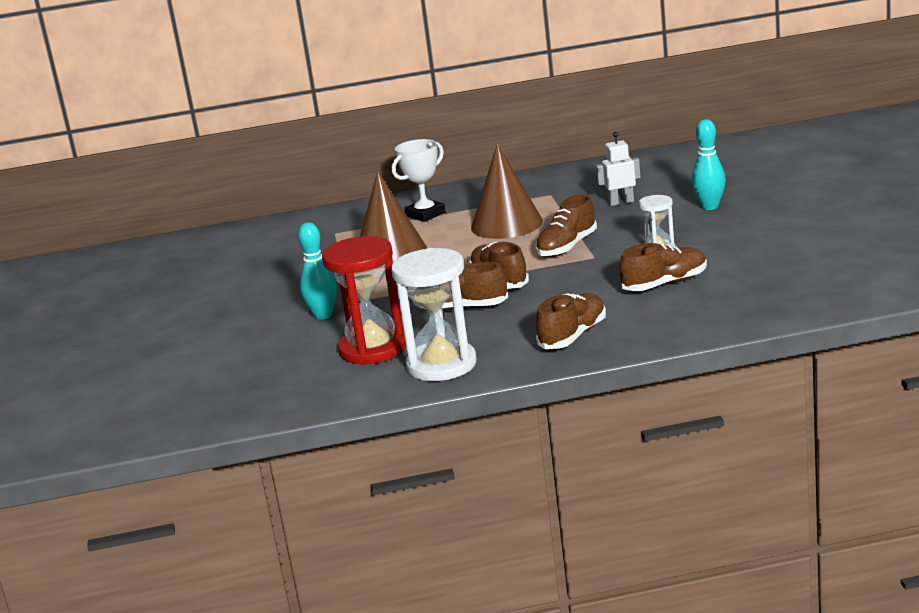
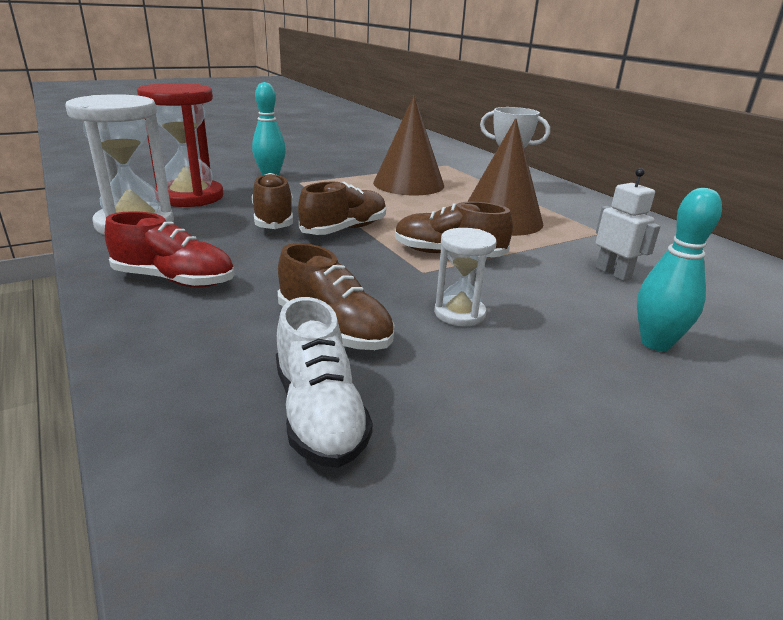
camera: 65 degrees right, 5 degrees up
(573, 336) = (175, 280): brown shoe -> red shoe
(748, 287) = (319, 413): none -> white shoe

